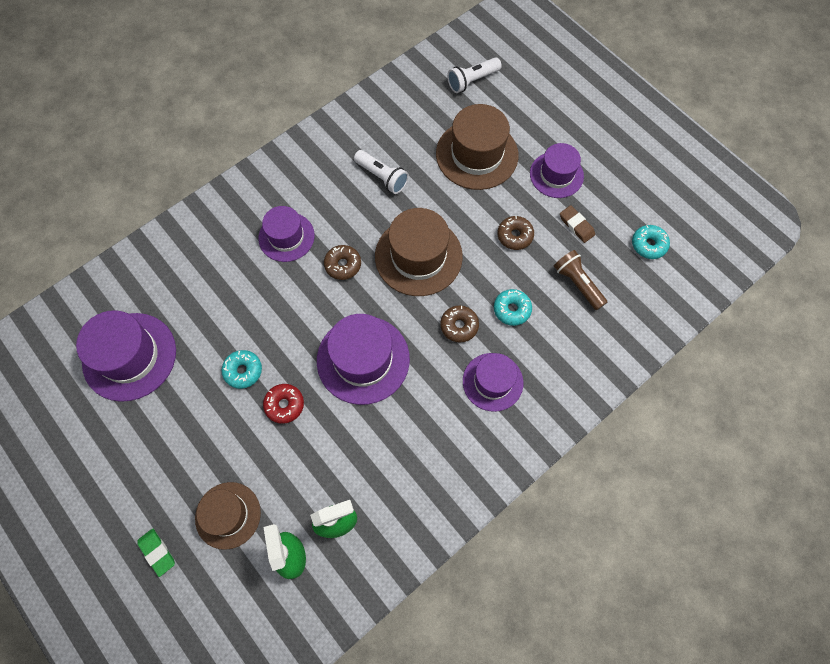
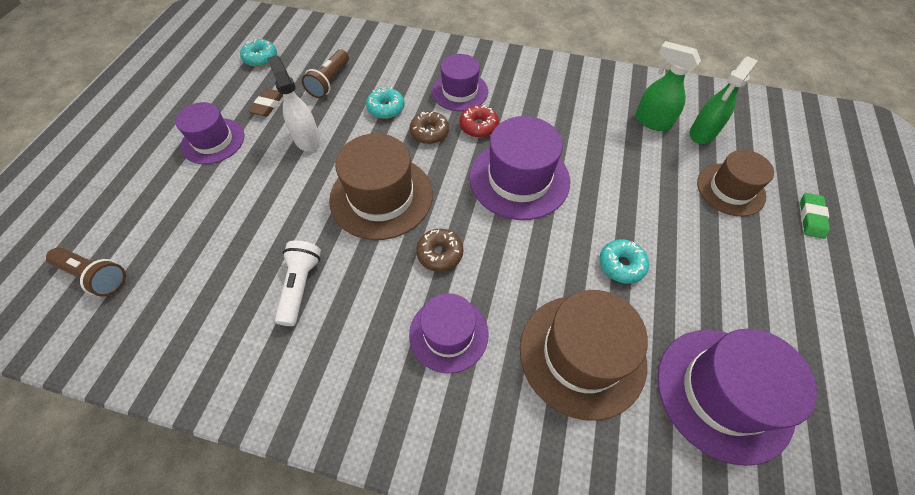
camera: 125 degrees left, 10 degrees down
(284, 405) = (613, 210): red donut -> red donut (478, 126)
(472, 81) = (95, 276): white flashlight -> brown flashlight
(477, 154) = (218, 214): brown hat -> brown hat (582, 354)
(514, 236) = (307, 139): brown donut -> white spray bottle

